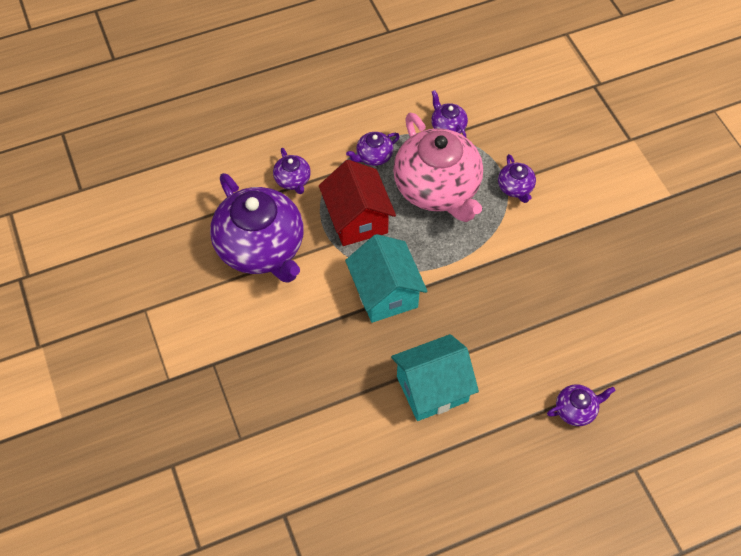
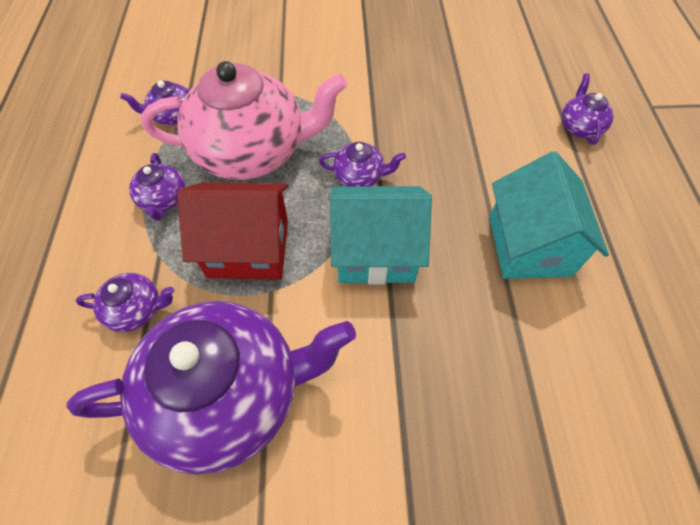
camera: 70 degrees left, 0 degrees up
(515, 188) = (291, 87): purple teapot -> purple teapot (360, 176)

